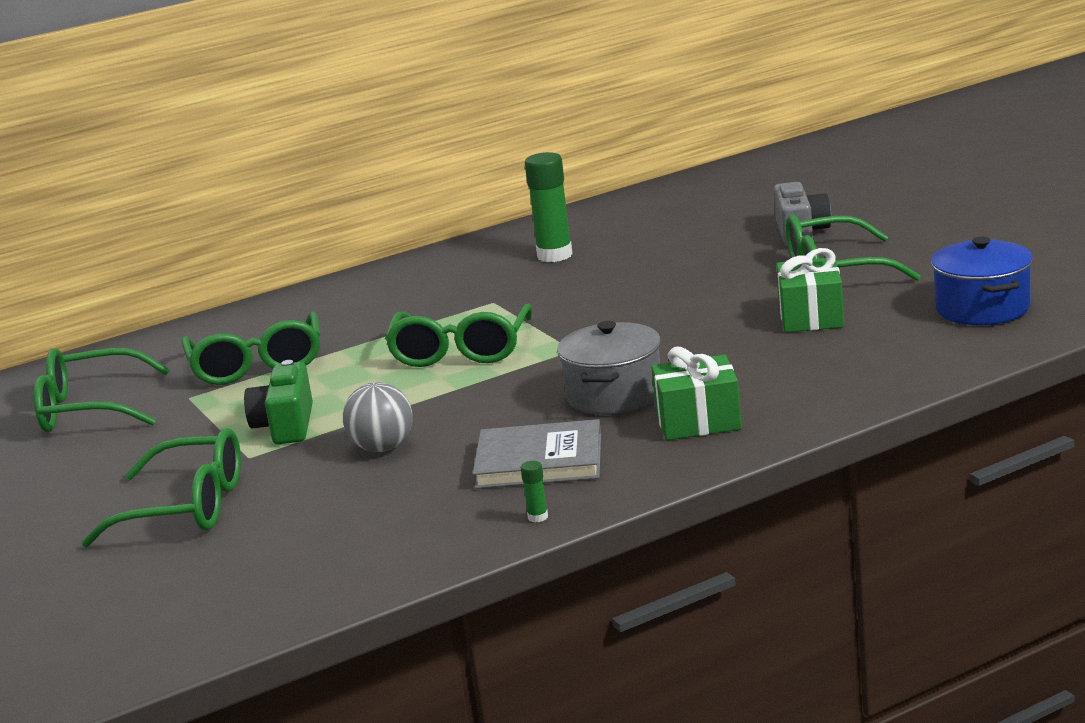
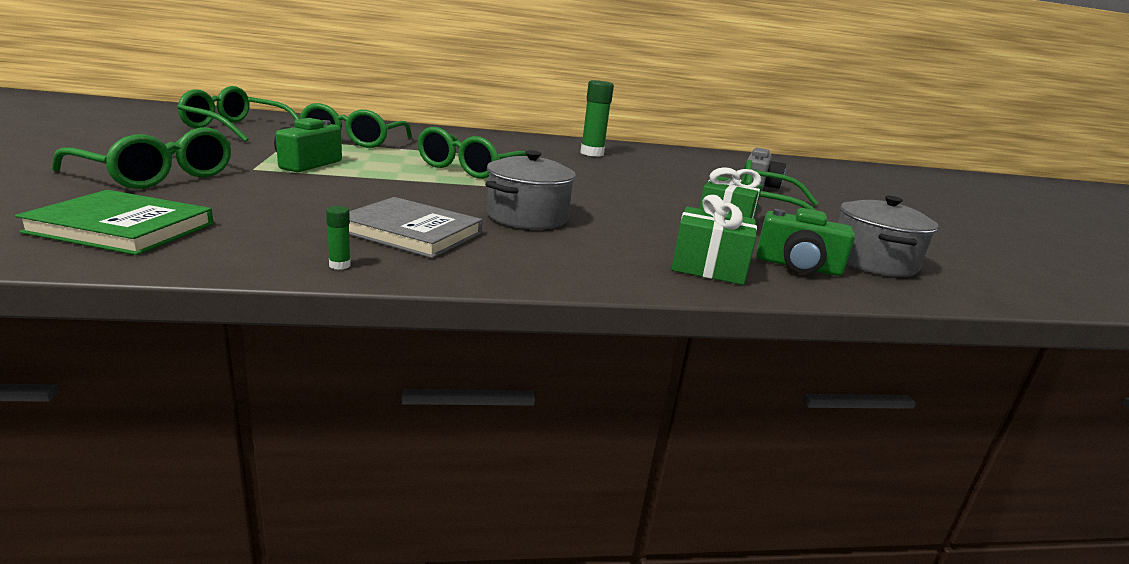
camera: 15 degrees right, 0 degrees up
(299, 565) = (122, 228): none -> green book
(382, 448) = (332, 191): grey ball -> none
(698, 421) = (565, 251): green gift -> green gift (708, 267)
(917, 346) = (798, 266): none -> green camera
(982, 308) = (872, 261): blue pot -> grey pot

